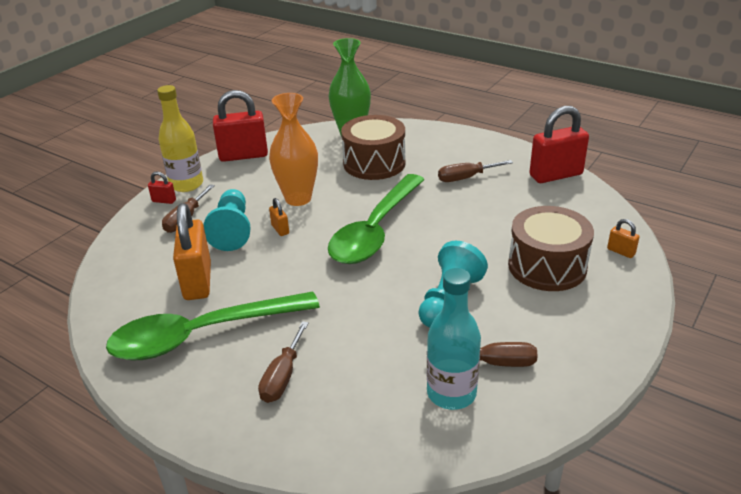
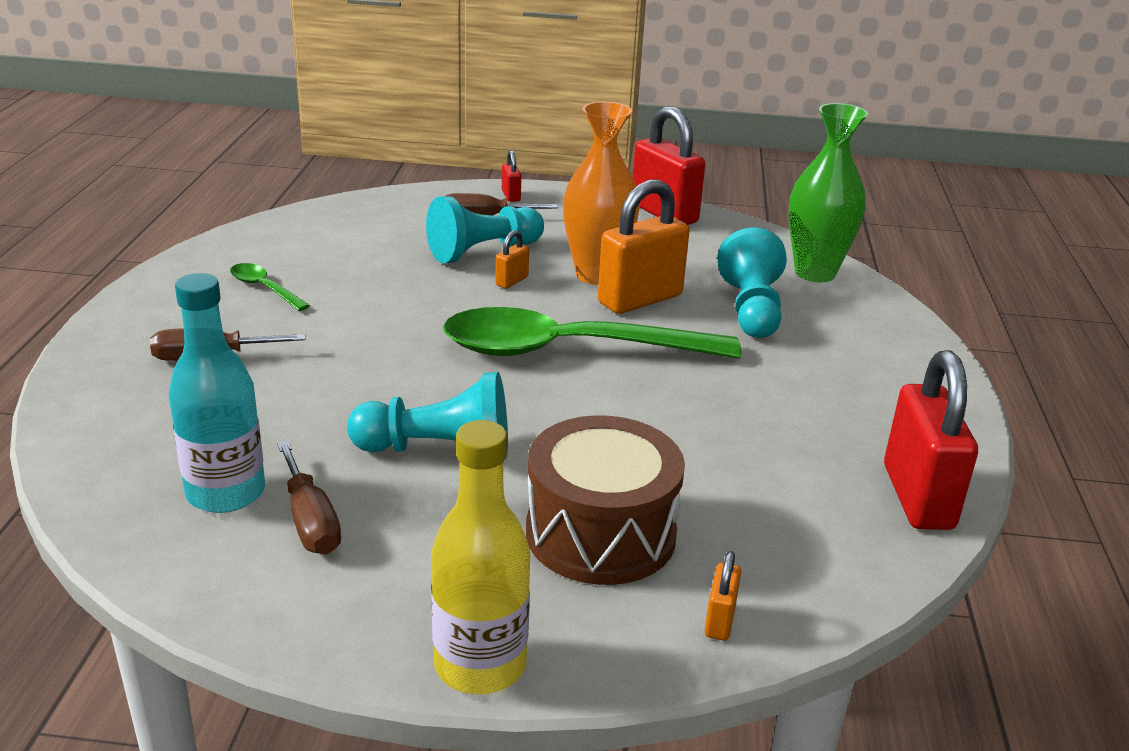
camera: 60 degrees right, 5 degrees down
(186, 184) = (558, 198): yellow bottle -> yellow bottle (480, 665)
(197, 281) = (363, 259): orange padlock -> orange padlock (640, 299)
(202, 335) = (264, 288): green spoon -> green spoon, size x0.41
(374, 163) = (751, 309): brown drum -> turquoise pawn
(466, 178) = (798, 400): brown screwdriver -> none
(556, 175) = (917, 497): red padlock -> red padlock turned 45 degrees clockwise

